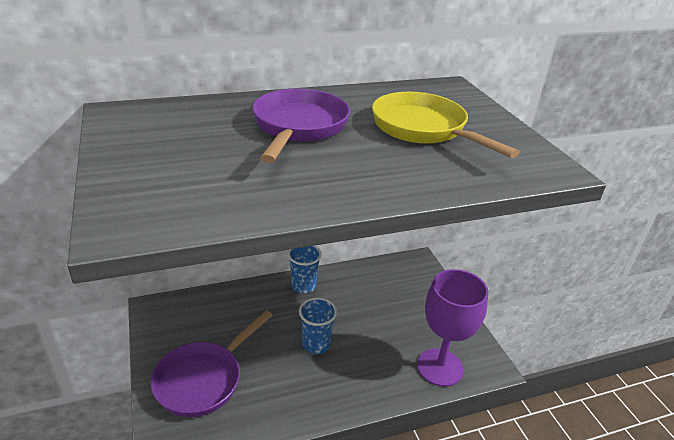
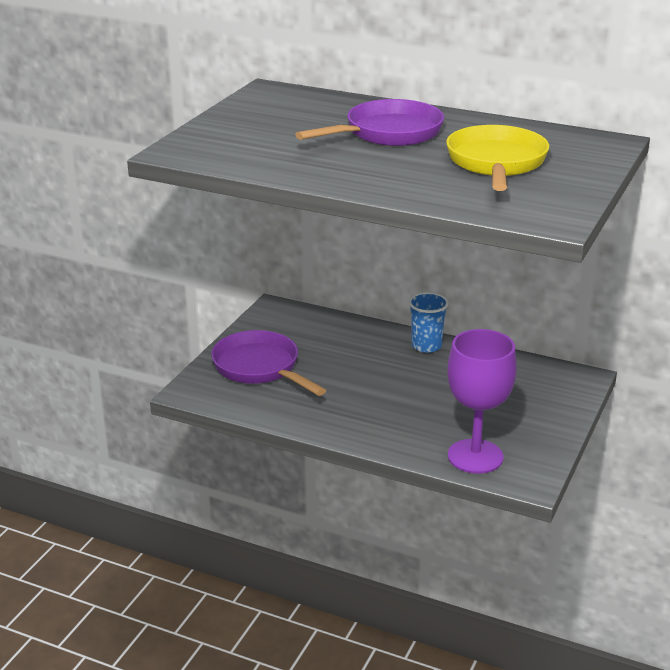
camera: 45 degrees right, 5 degrees down
(203, 379) = (260, 368): purple pan -> purple pan turned 60 degrees clockwise
(316, 344) = (380, 389): blue cup -> none

